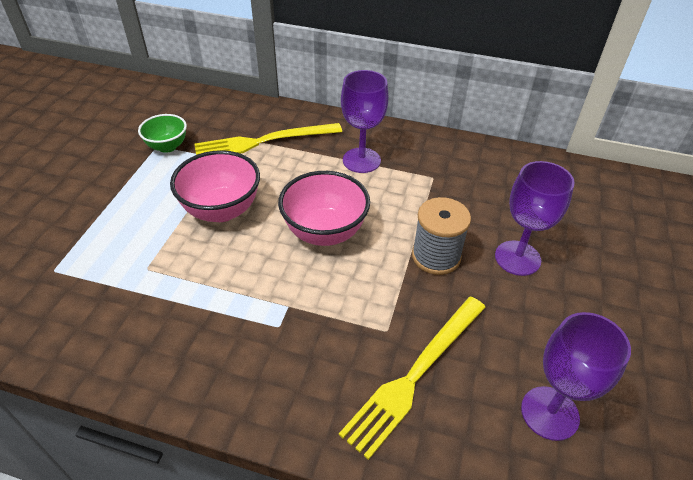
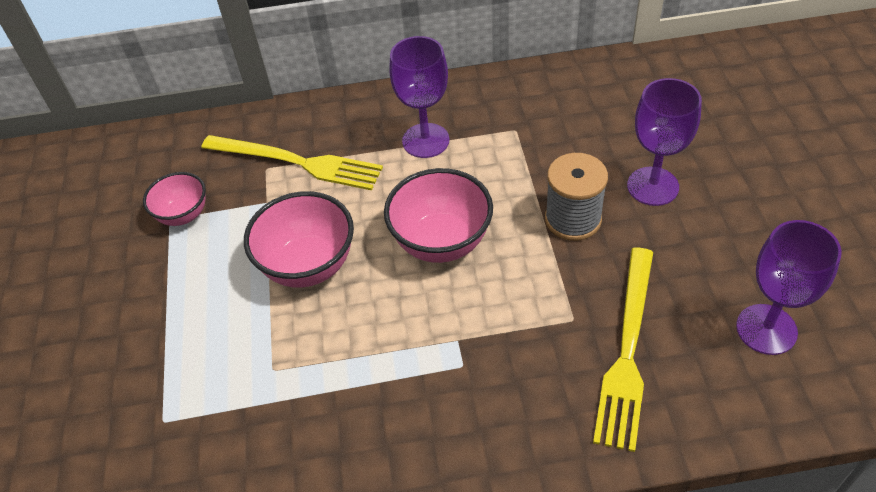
camera: 20 degrees left, 5 degrees up
(167, 146) = (183, 215): green bowl -> pink bowl
(263, 142) = (297, 162): yellow fork -> yellow fork turned 120 degrees counterclockwise

